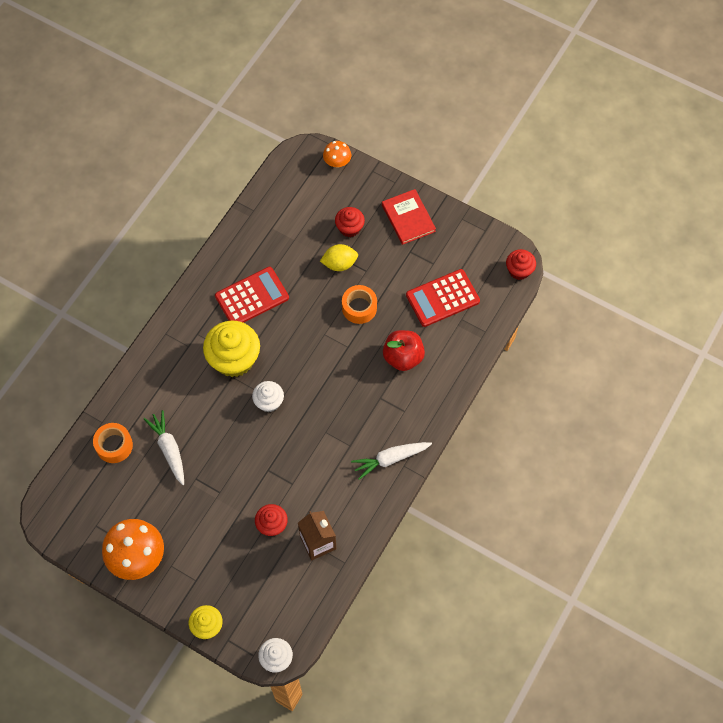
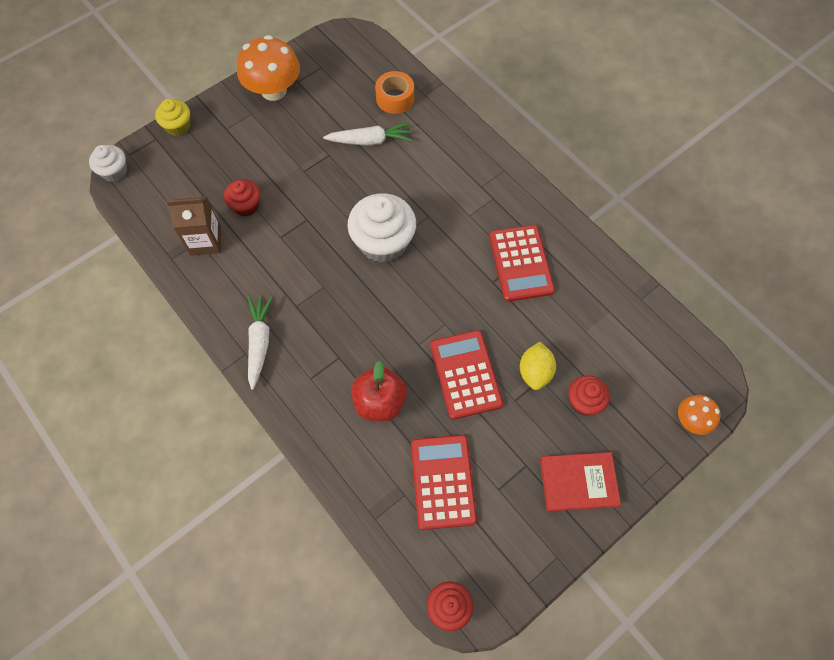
camera: 110 degrees right, 0 degrees up
(234, 359) = (448, 224): yellow cupcake -> none
(269, 402) = (383, 242): white cupcake -> white cupcake, size x1.81
(359, 308) = (465, 374): orange tape -> red calculator

